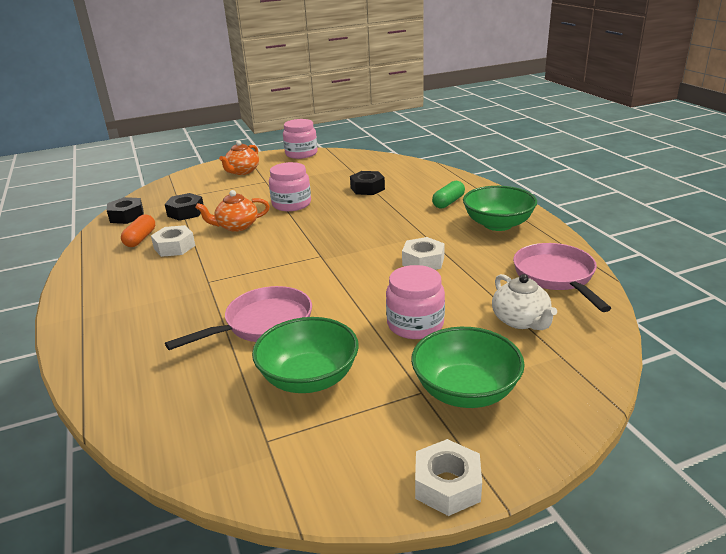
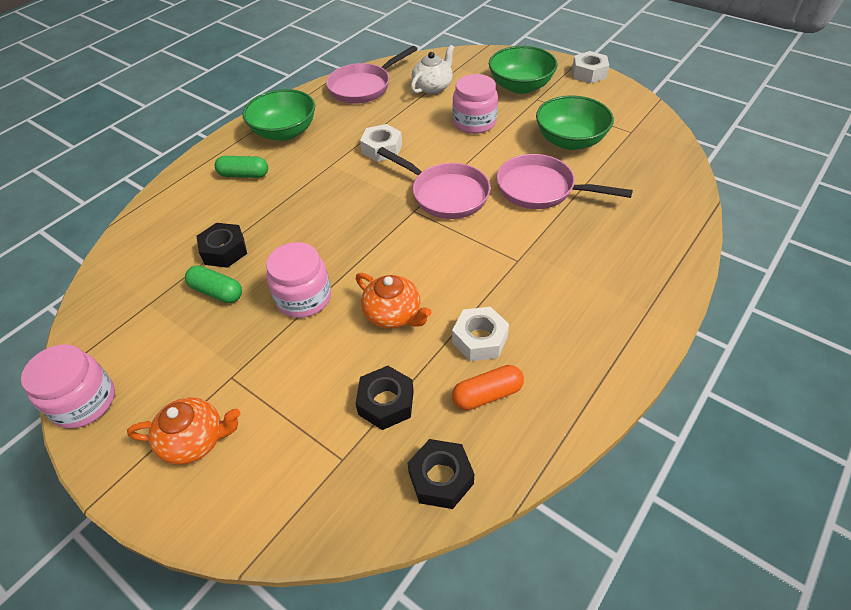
camera: 120 degrees left, 20 degrees up
(321, 274) = (446, 194): none -> pink pan
(332, 183) = (217, 292): none -> green capsule

